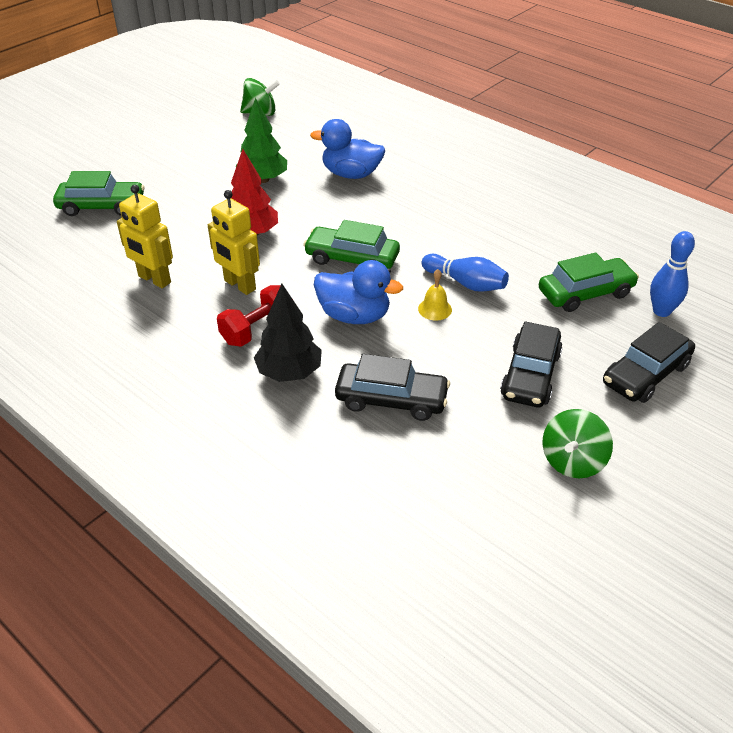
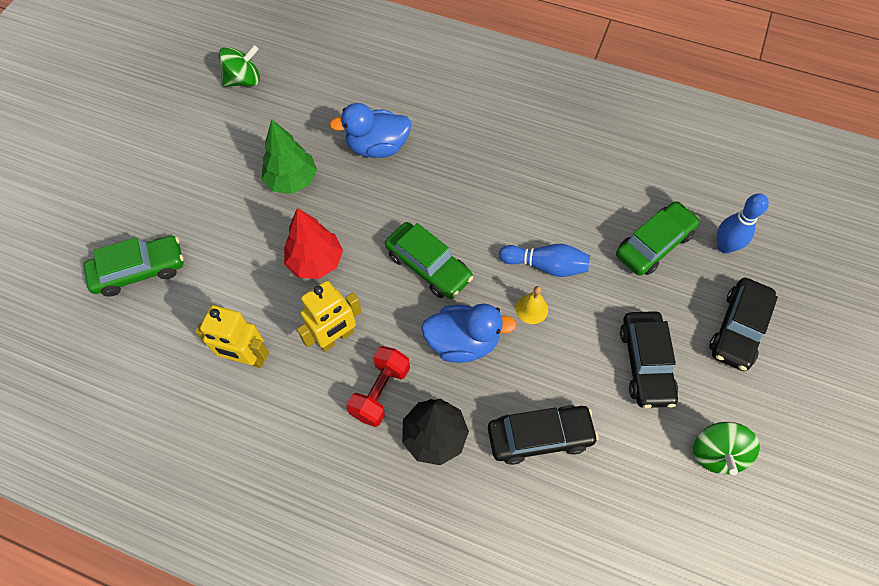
camera: 20 degrees left, 20 degrees up
(239, 285) = (336, 338): yellow robot -> yellow robot turned 60 degrees counterclockwise
(352, 258) = (428, 266): green car -> green car turned 135 degrees counterclockwise

